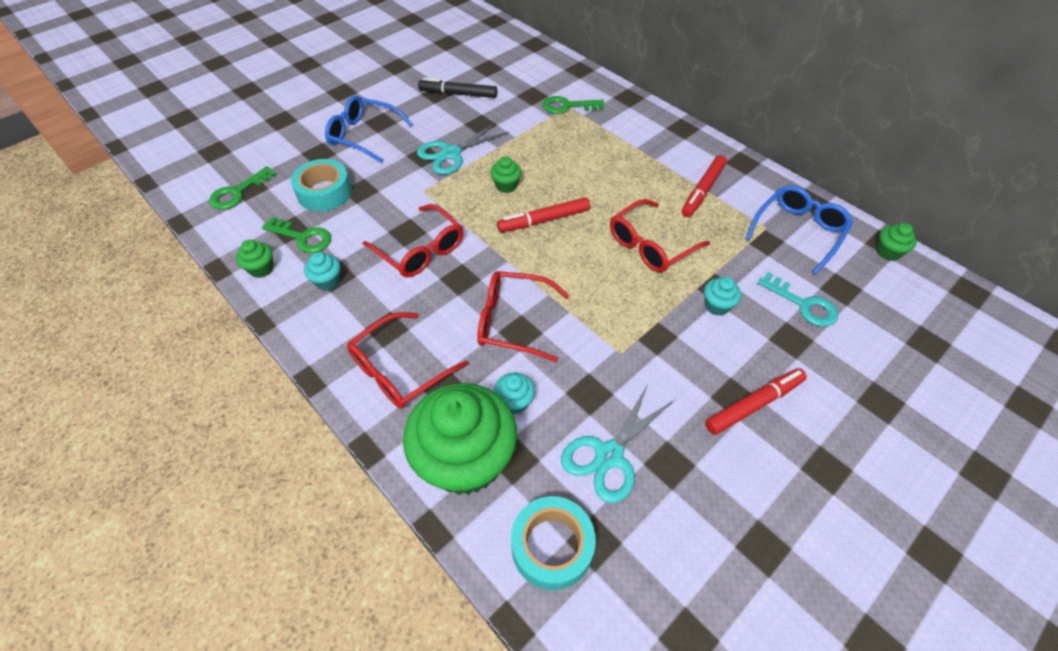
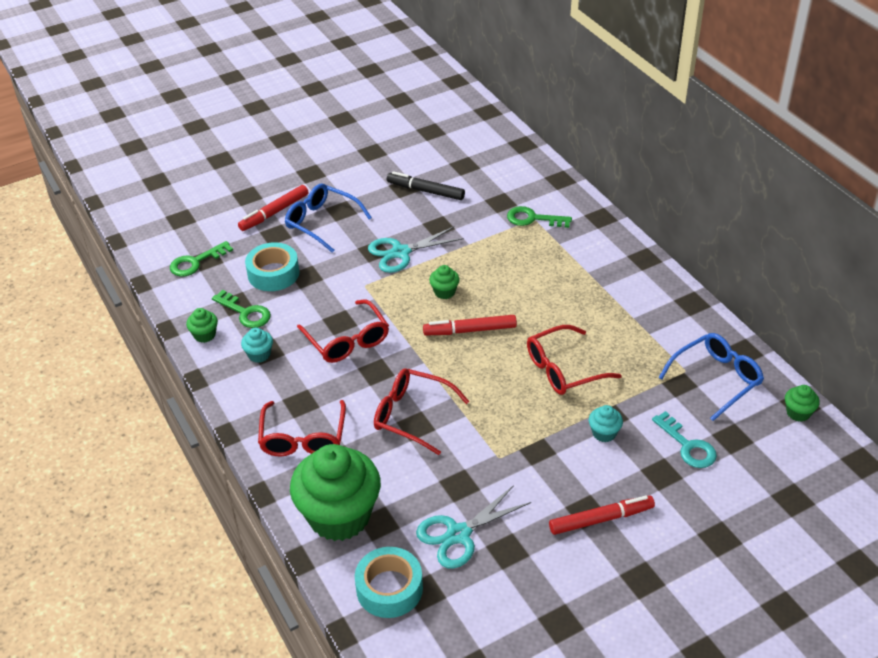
camera: 15 degrees right, 10 degrees down
(399, 370) = (303, 438): red glasses -> red glasses turned 60 degrees counterclockwise
(514, 402) = (393, 480): turquoise cupcake -> none
(702, 191) = (637, 325): red marker -> red marker (274, 213)

